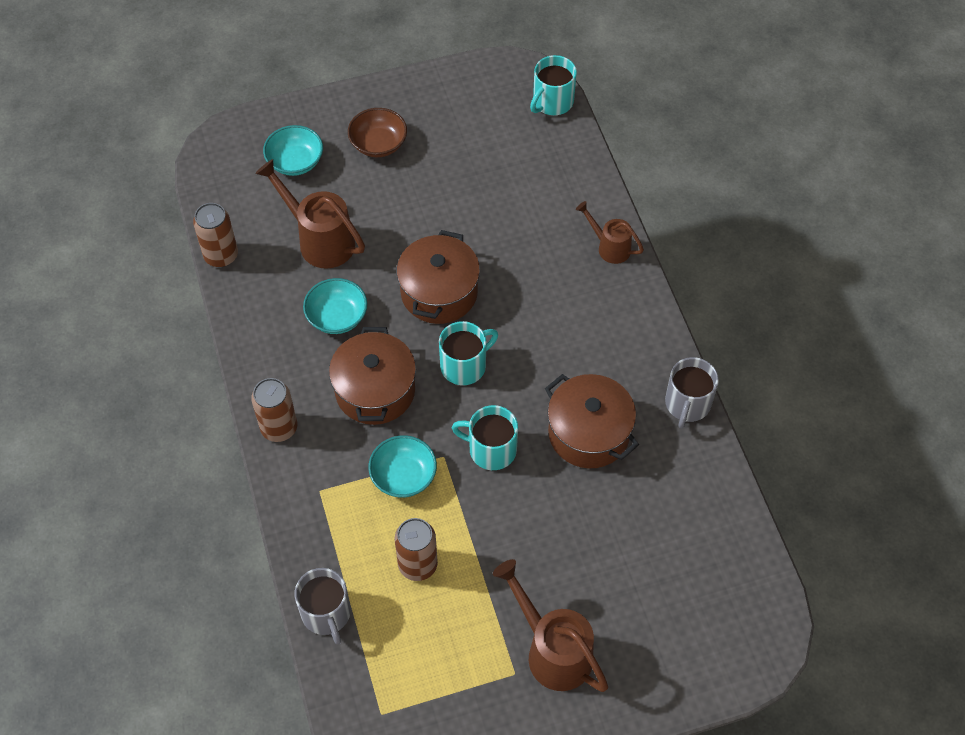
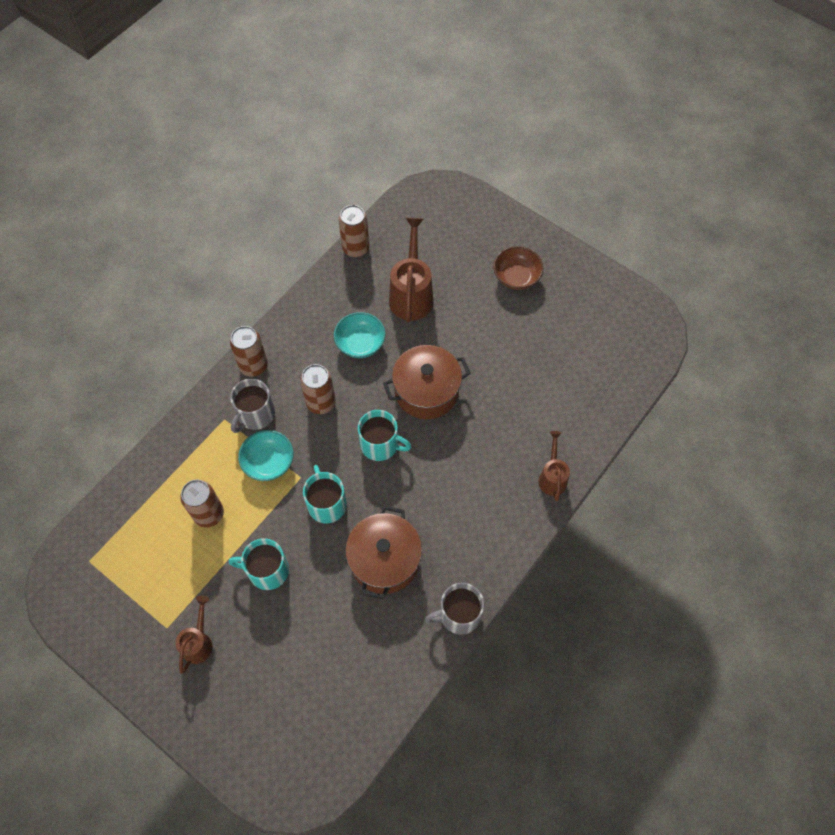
camera: 55 degrees right, 5 degrees up
(295, 162) = (461, 239): turquoise bowl -> none
(326, 613) = (139, 481): grey mug -> grey mug (255, 414)
(375, 390) = (321, 403): brown pot -> brown can
(552, 102) = (647, 359): turquoise mug -> turquoise mug (267, 570)
(552, 650) = (198, 642): brown watering can -> brown watering can, size x0.59

